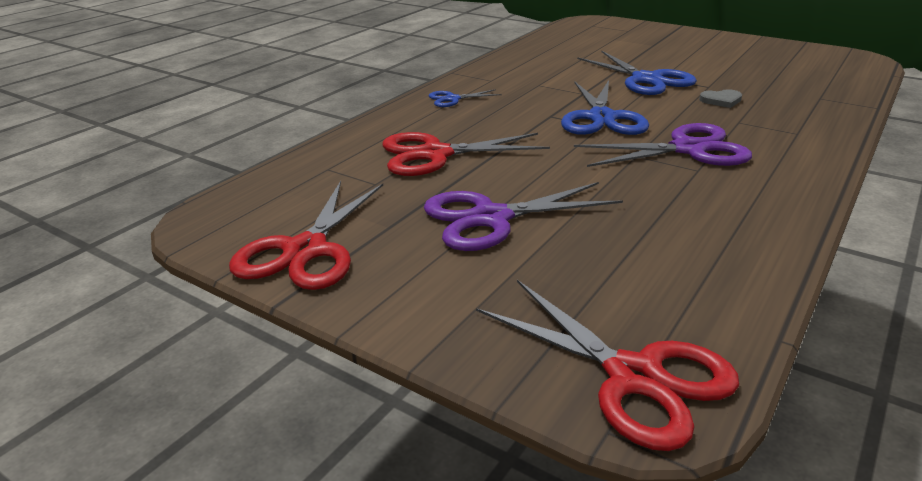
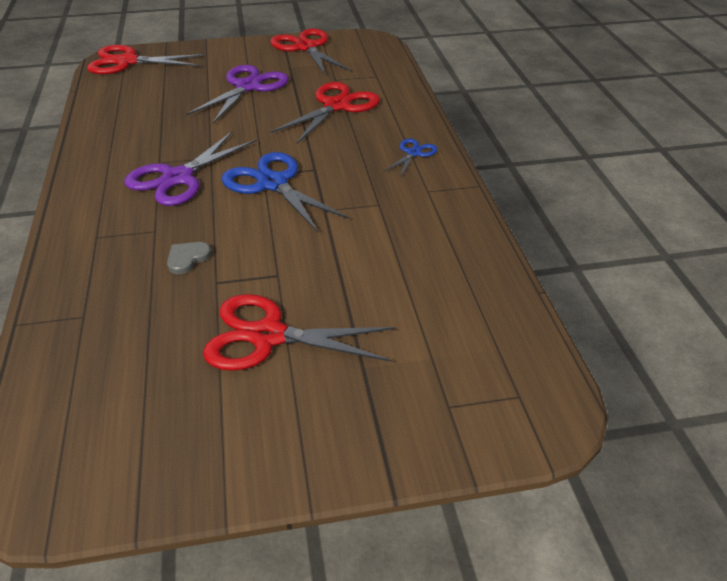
camera: 135 degrees right, 10 degrees up
(646, 79) = (290, 263): blue scissors -> none
(694, 62) = (268, 336): none -> red scissors

